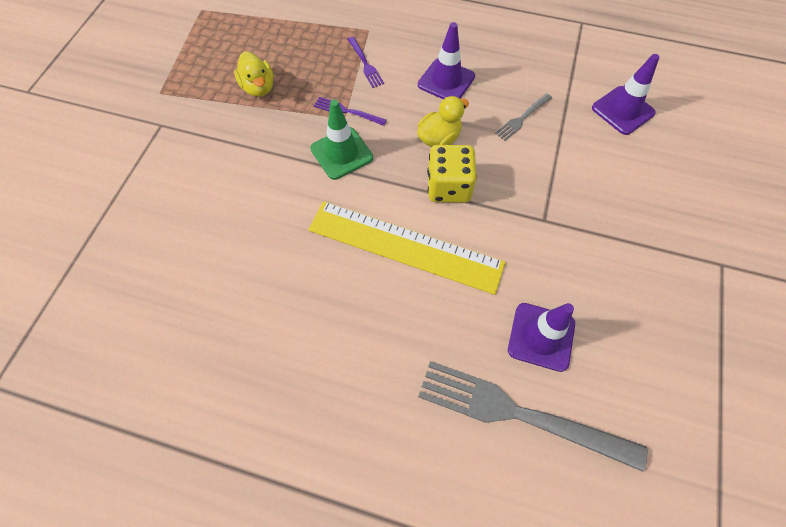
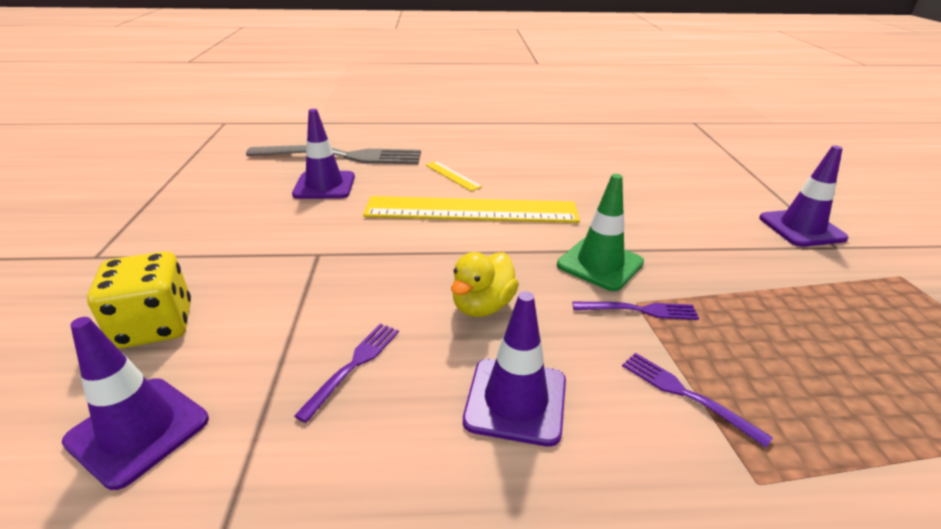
camera: 160 degrees right, 30 degrees down
(158, 148) = (801, 228): none -> purple traffic cone
(258, 88) = (795, 311): yellow duck -> none
(399, 319) = (452, 175): none -> yellow ruler
(448, 187) = (446, 259): yellow dice -> yellow dice (155, 326)
(522, 118) = (353, 365): grey fork -> purple fork

